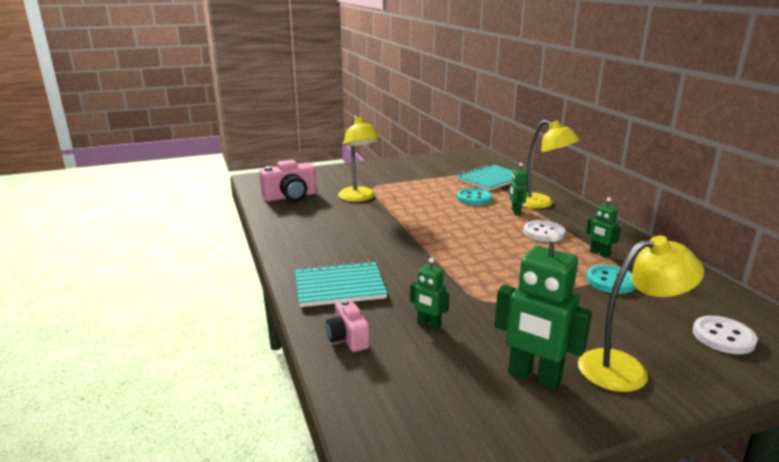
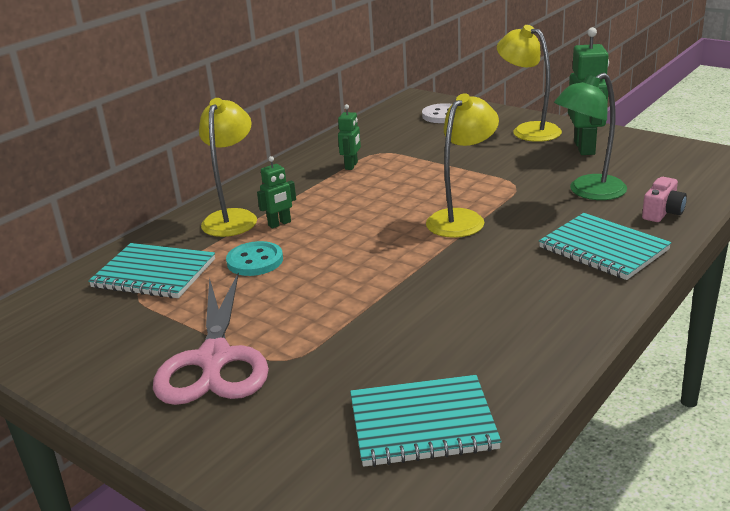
camera: 120 degrees left, 5 degrees up
(291, 197) = (422, 424): pink camera -> turquoise notebook
(359, 198) = (349, 350): yellow lamp -> yellow lamp (462, 218)
(394, 178) = (214, 359): none -> pink scissors
(428, 325) = (588, 192): green robot -> green lamp
(543, 233) = (329, 196): white button -> none
(610, 281) = (405, 153): turquoise button -> none

